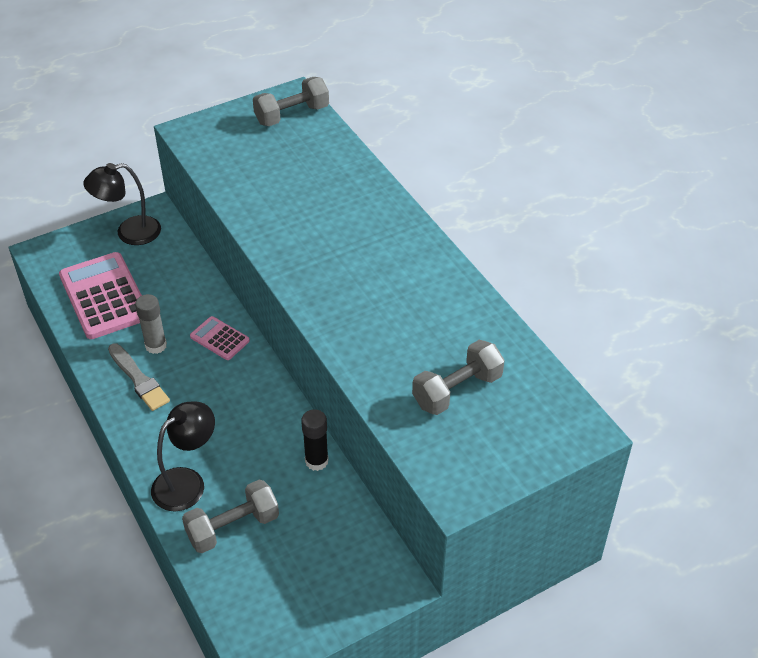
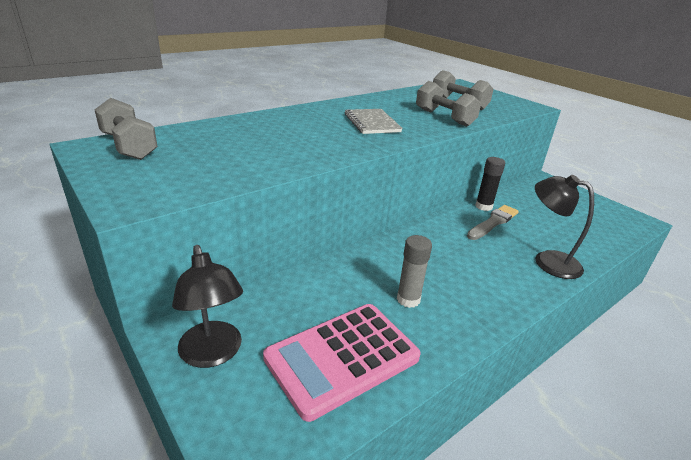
camera: 100 degrees left, 15 degrees down
(139, 379) = (458, 305): grey brush -> grey brush (493, 222)
(220, 339) = (384, 258): pink calculator -> none
(233, 527) = (566, 236): grey dumbbell -> grey dumbbell (444, 118)
(359, 276) = (371, 123): none -> grey notebook

